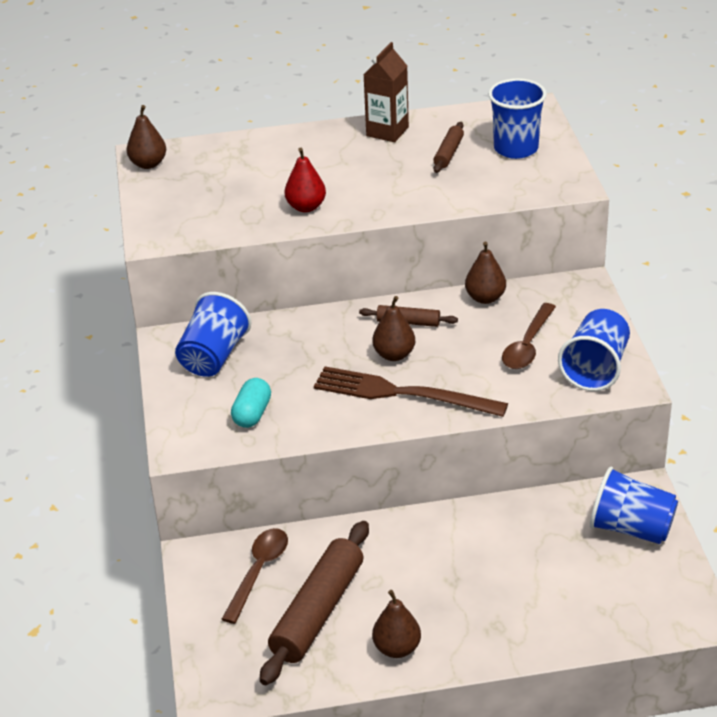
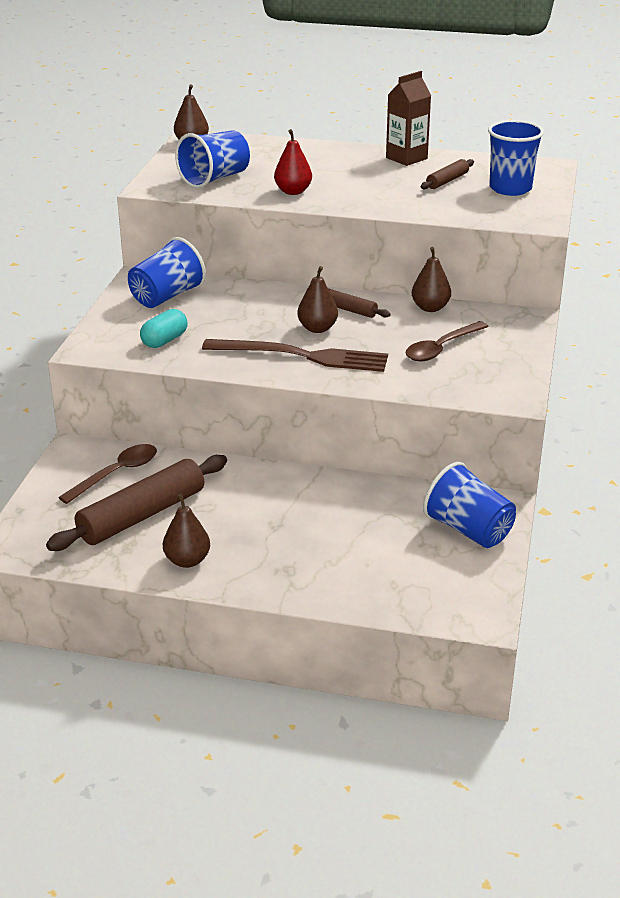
camera: 20 degrees right, 5 degrees down
(402, 393) = (302, 356): brown fork -> brown fork turned 150 degrees clockwise
(595, 369) = (491, 378): blue cup -> blue cup (215, 179)

